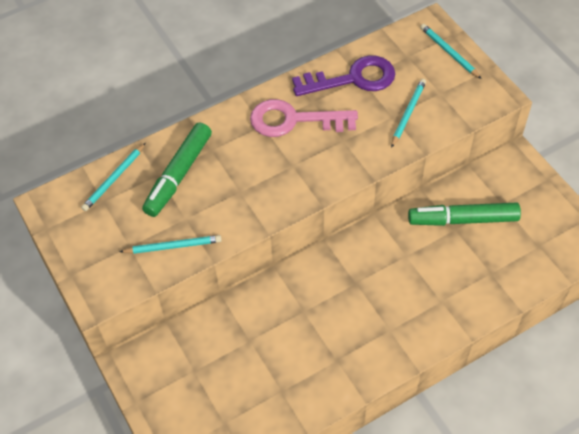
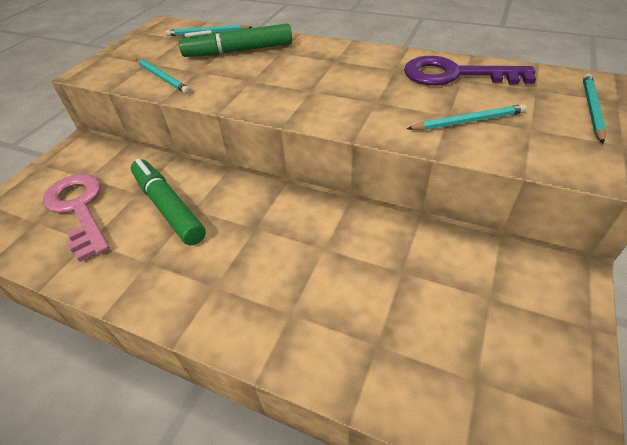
camera: 55 degrees right, 10 degrees down
(293, 120) = (361, 70): pink key -> pink key (79, 208)
(353, 79) = (454, 75): purple key -> purple key turned 150 degrees clockwise
(463, 219) = (422, 271): green marker -> green marker (169, 207)

